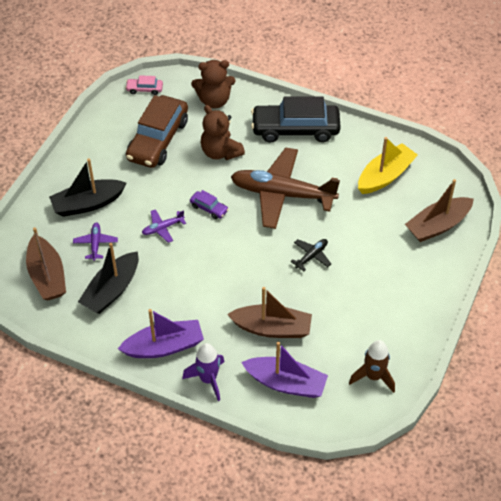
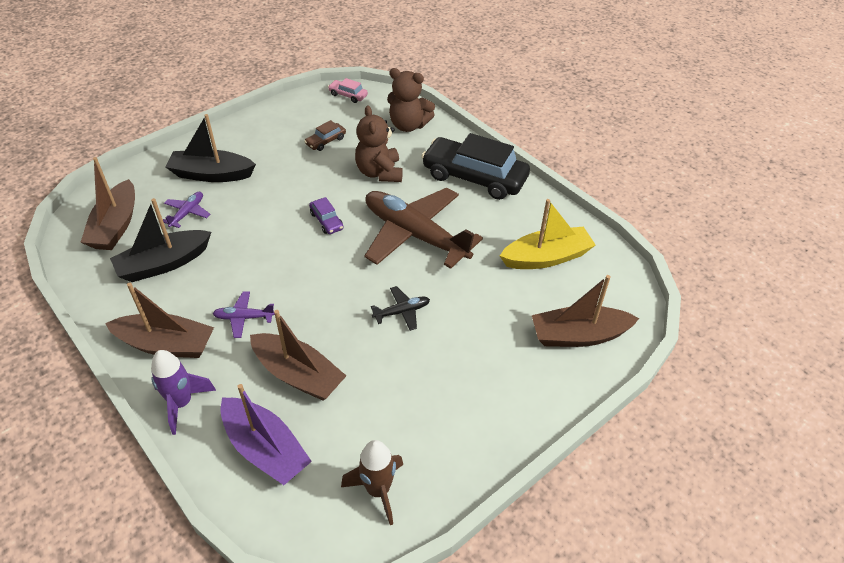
camera: 25 degrees right, 5 degrees down
(158, 140) = (326, 141): brown car -> brown car, size x0.43
(162, 228) = (264, 223): purple plane -> purple plane (244, 318)
(164, 346) = (166, 344): purple boat -> brown boat

